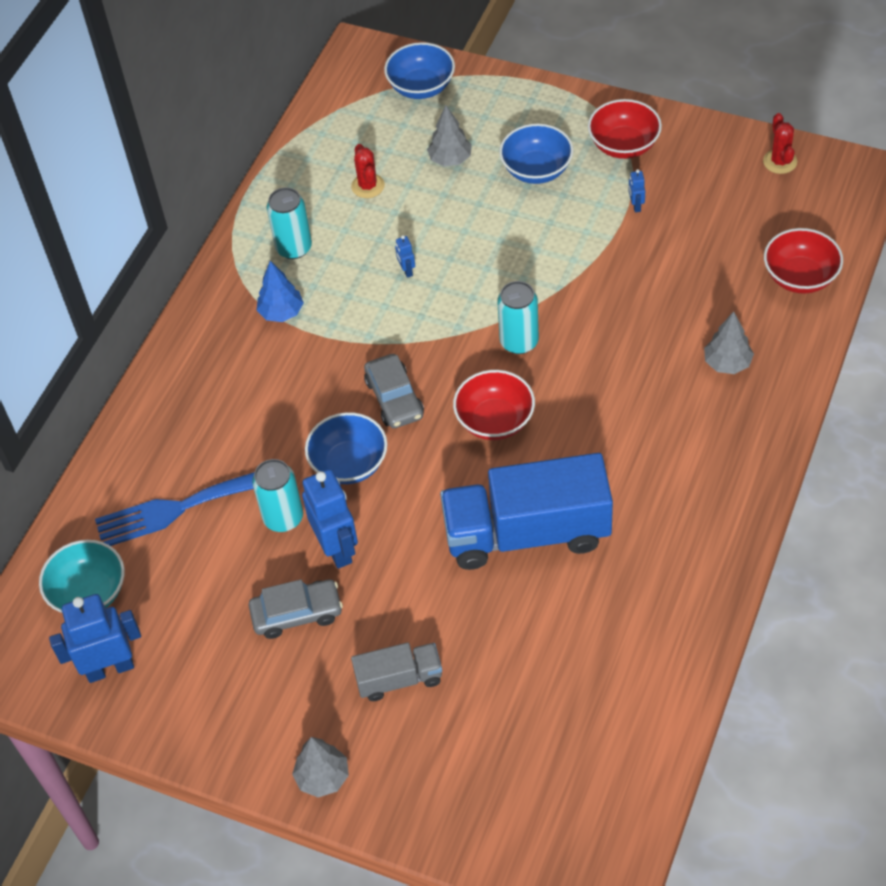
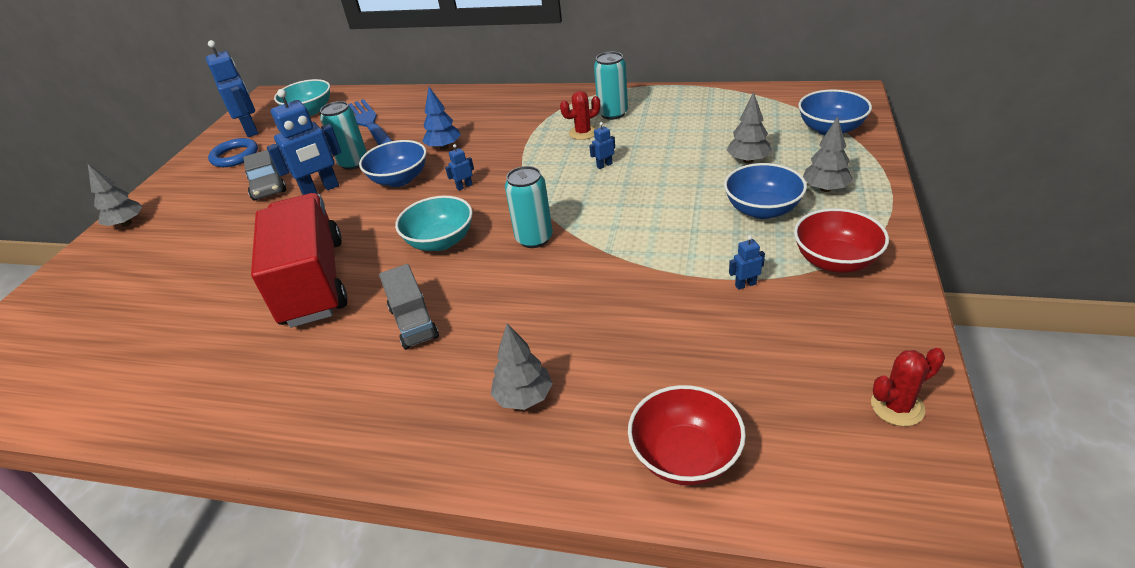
camera: 80 degrees right, 15 degrees down
(188, 674) = (235, 156): none -> blue ring
(281, 312) = (546, 122): blue tree -> blue tree (444, 147)
(368, 186) = (694, 129): red cactus -> red cactus (583, 133)
(394, 398) = (464, 186): grey car -> blue robot
(399, 679) = (192, 241): grey truck -> grey truck (413, 322)
(495, 420) = (440, 241): red bowl -> turquoise bowl
(521, 121) = (825, 189): none -> grey tree
(527, 533) = (313, 282): blue truck -> red truck

